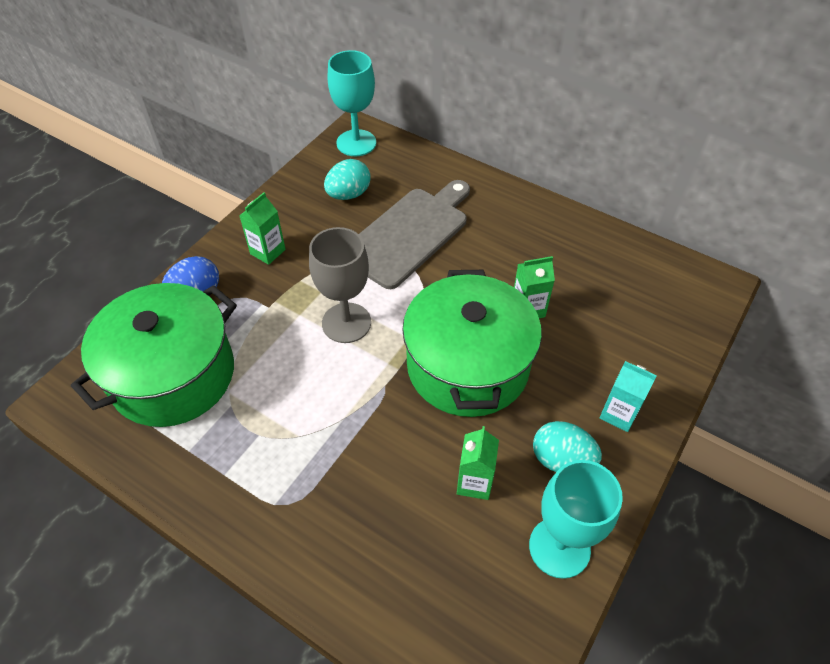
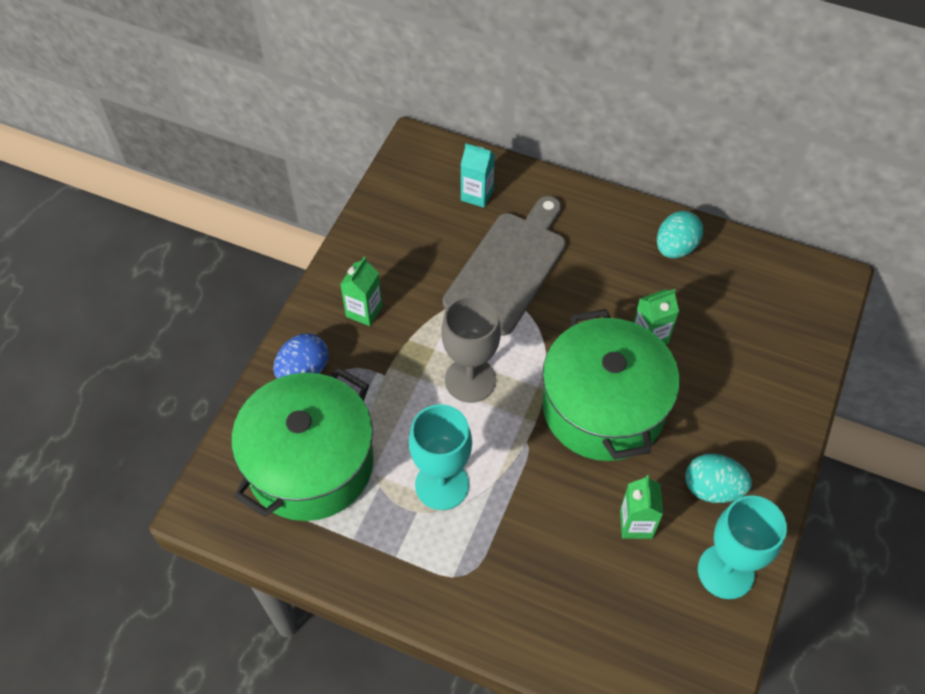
camera: 10 degrees left, 5 degrees up
(348, 194) = (431, 229): turquoise egg -> turquoise egg (675, 248)
(356, 143) = (421, 163): turquoise goblet -> turquoise goblet (442, 485)
(619, 414) = (758, 434): turquoise carton -> turquoise carton (477, 195)

